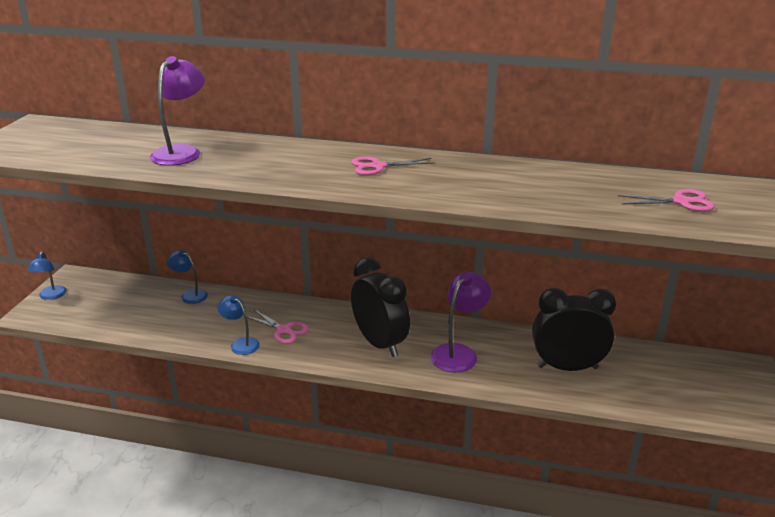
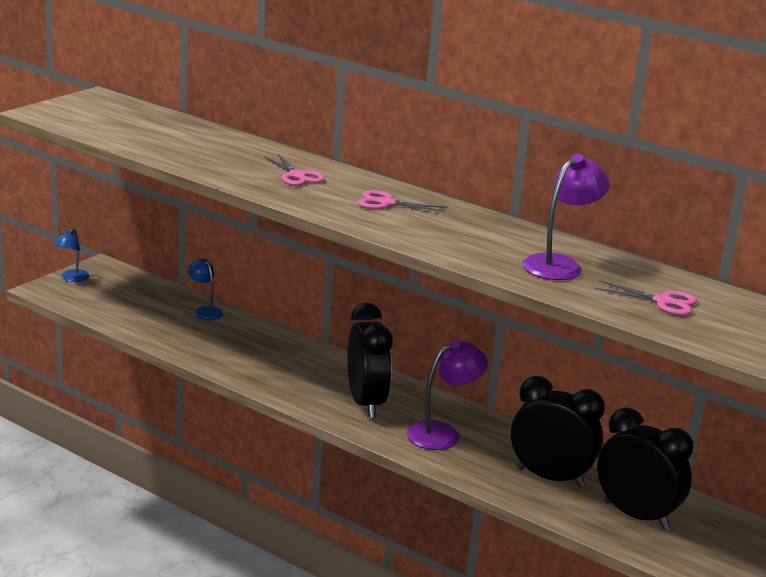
camera: 20 degrees right, 5 degrees down
(181, 152) = (211, 150): purple lamp -> purple lamp (559, 264)
(240, 344) = (225, 366): blue lamp -> none
(284, 330) = (276, 366): pink scissors -> pink scissors (297, 176)
(653, 381) = (636, 515): none -> black clock

